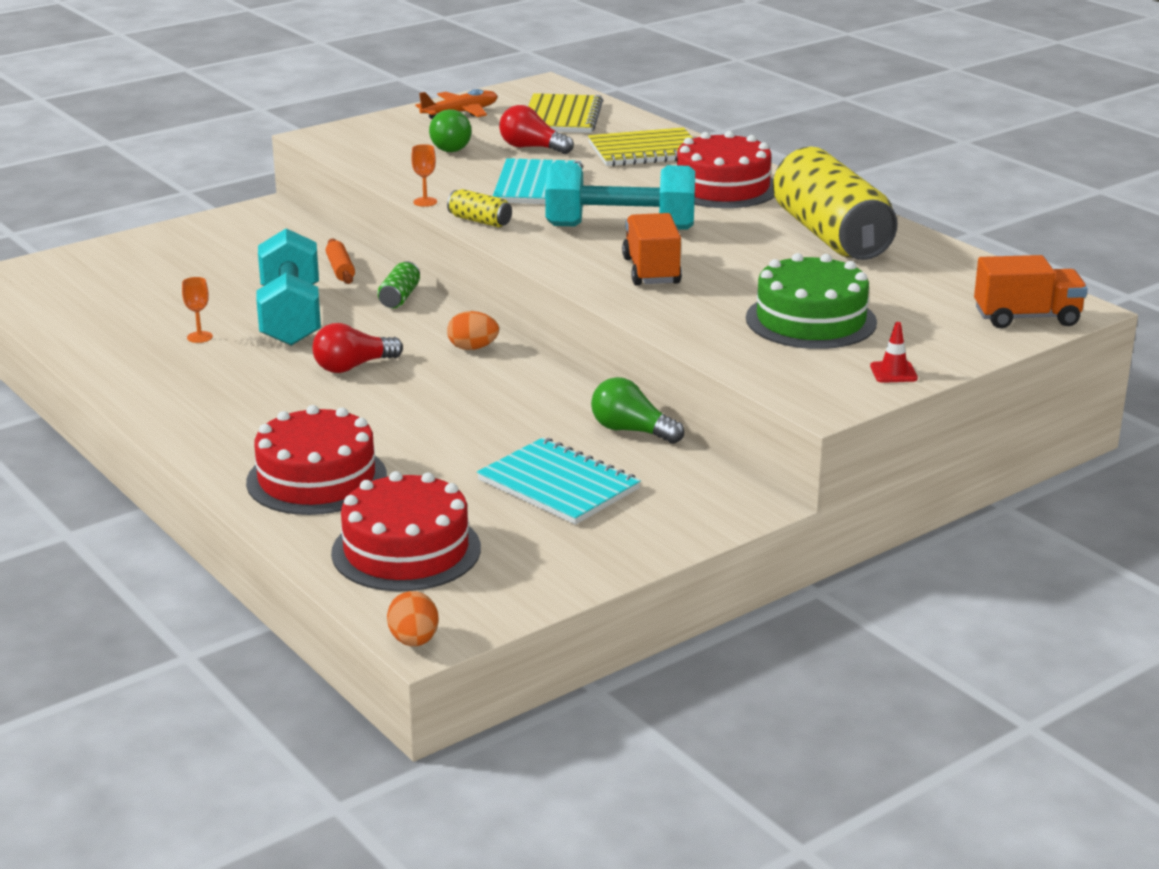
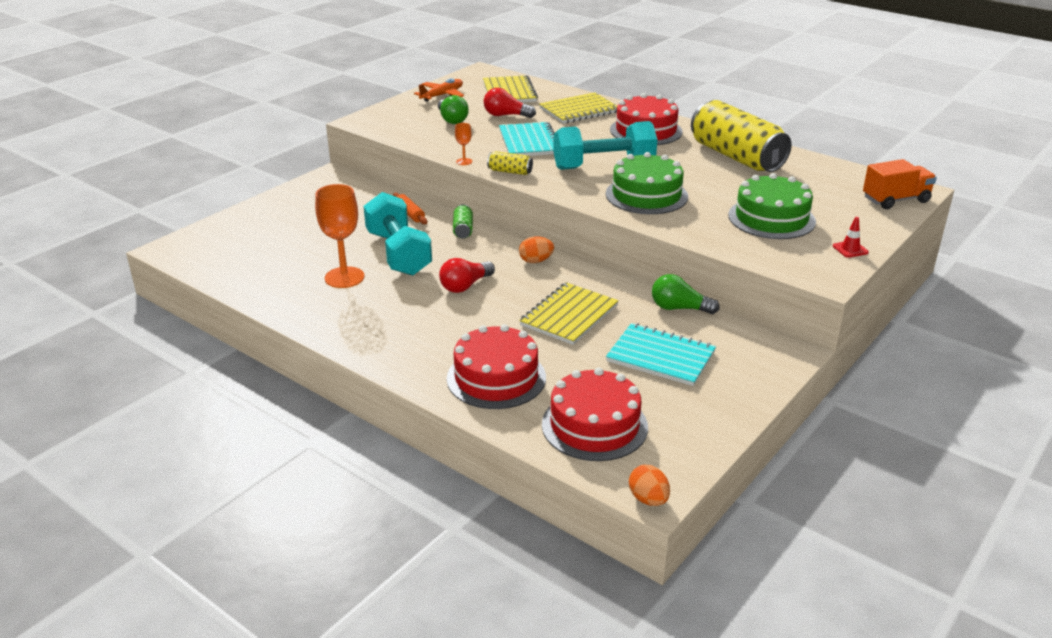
camera: 15 degrees left, 5 degrees up
(199, 337) = (344, 277): orange goblet -> orange goblet, size x2.20
(469, 420) = (569, 315): none -> yellow notebook
(651, 271) = (646, 195): orange truck -> green cake

